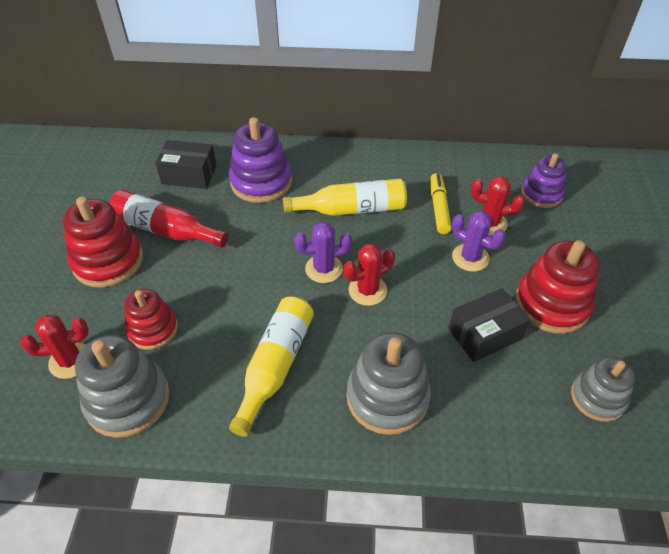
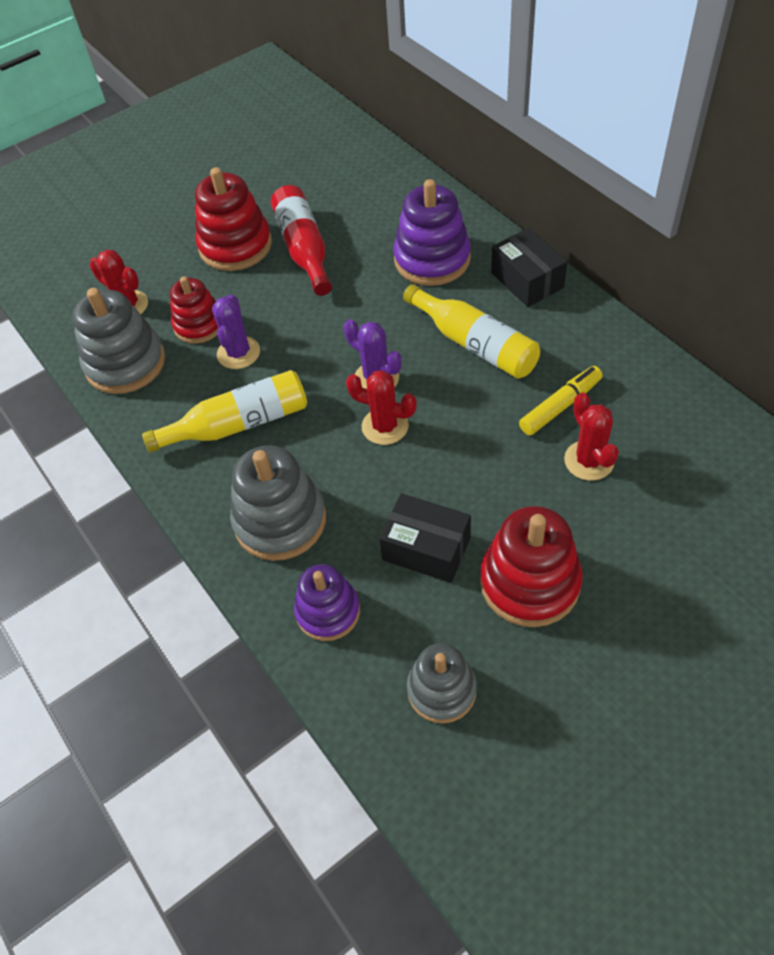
camera: 55 degrees right, 5 degrees up
(189, 175) = (383, 210): black box -> black box (527, 280)
(470, 258) = (518, 476): purple cactus -> purple cactus (238, 353)
(541, 194) = (697, 478): purple stacking toy -> purple stacking toy (328, 611)

